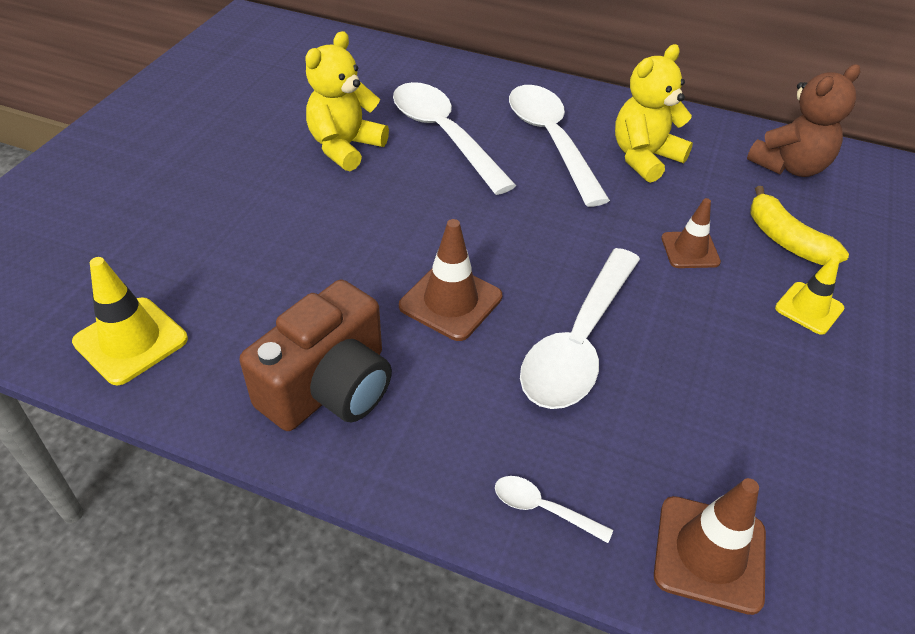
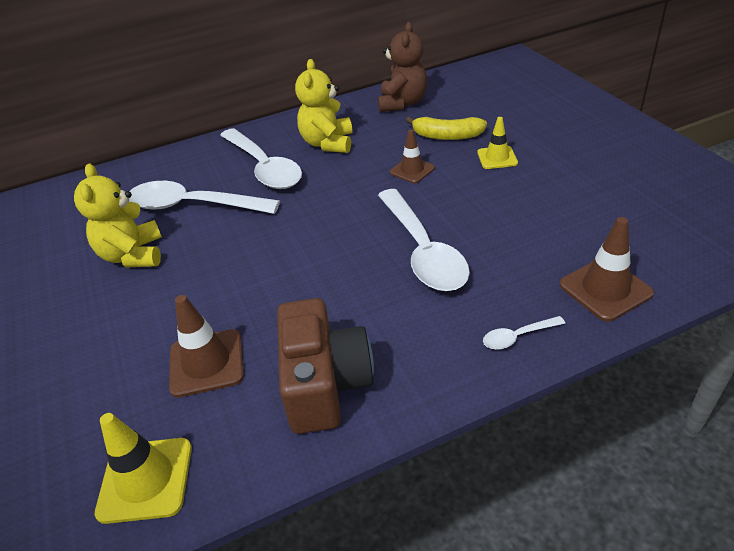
camera: 40 degrees left, 5 degrees down
(450, 301) = (328, 285): brown traffic cone -> brown traffic cone (206, 363)
(551, 141) = (264, 167): white spoon -> white spoon turned 150 degrees counterclockwise

